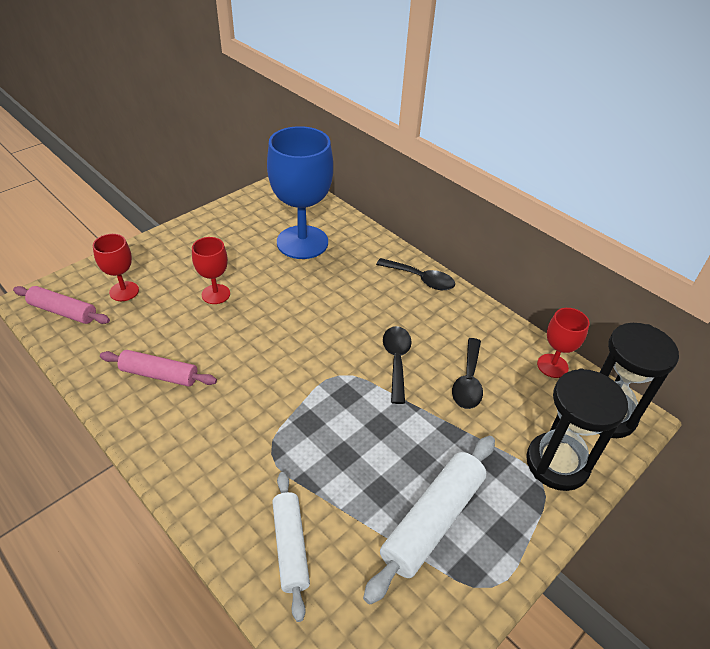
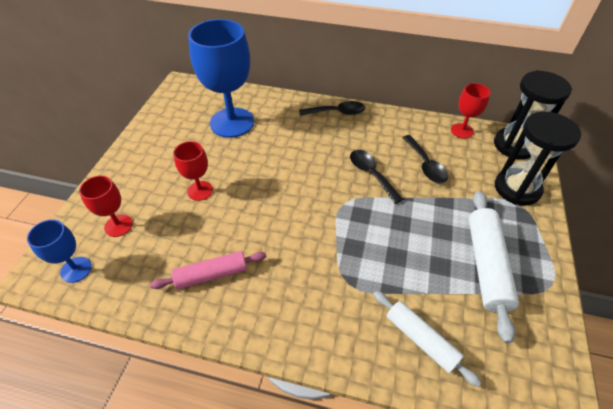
camera: 30 degrees left, 5 degrees up
(63, 311) = (76, 269): pink rolling pin -> blue goblet

